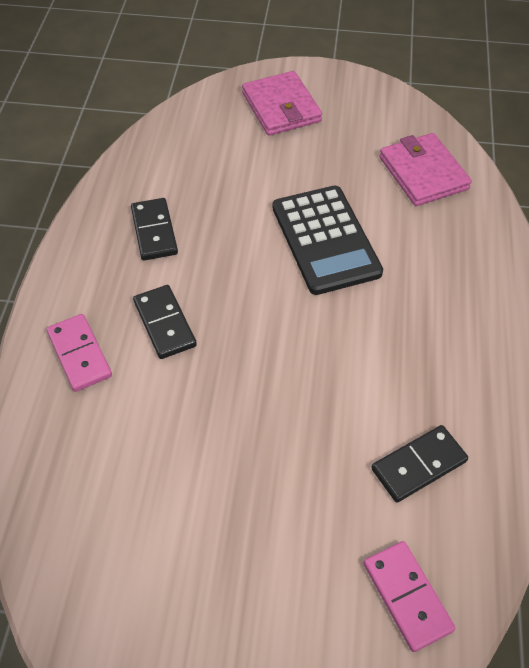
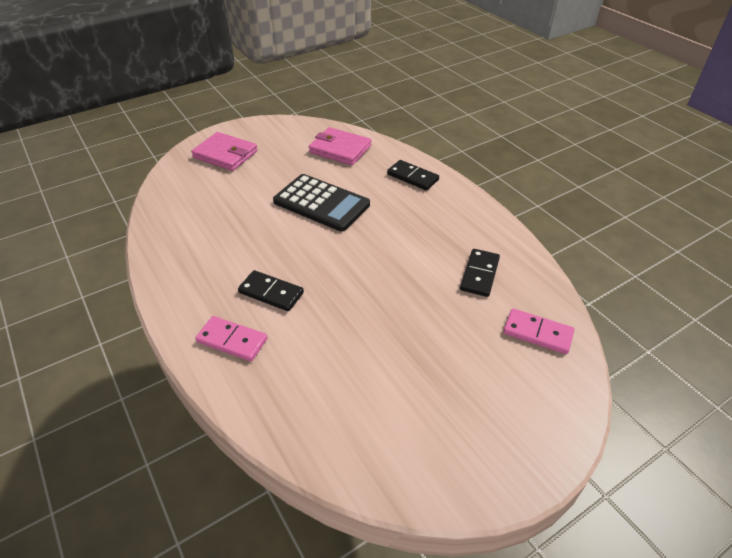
camera: 40 degrees left, 10 degrees down
(154, 231) = (211, 251): black domino -> black domino (412, 177)

